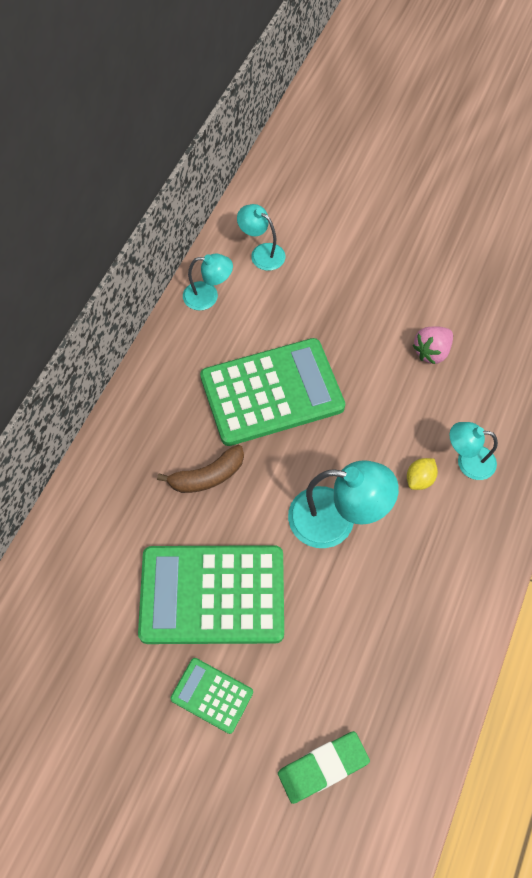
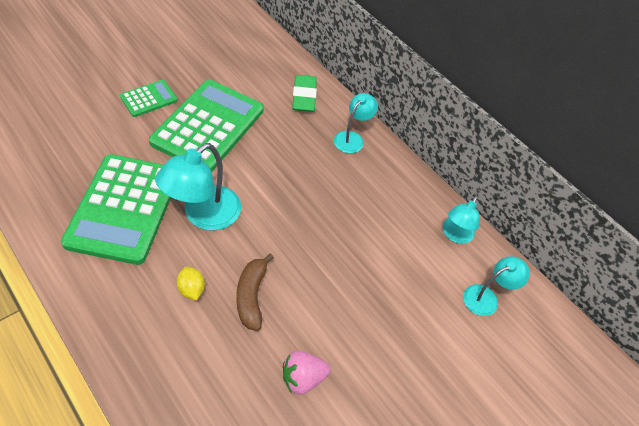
camera: 110 degrees right, 10 degrees down
(207, 476) = (293, 161): brown banana -> brown banana (251, 296)
(272, 392) = (337, 232): green calculator -> green calculator (124, 208)
(323, 767) = (60, 125): green eraser -> green eraser (304, 96)
(431, 352) = (303, 378): pink strawberry -> pink strawberry turned 90 degrees counterclockwise
(468, 461) = (178, 336): turquoise lamp -> turquoise lamp (352, 138)

